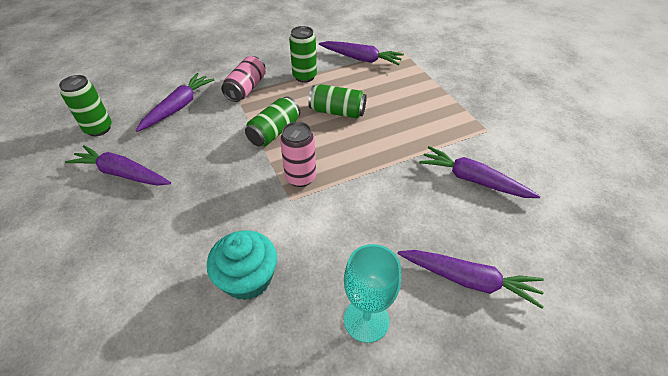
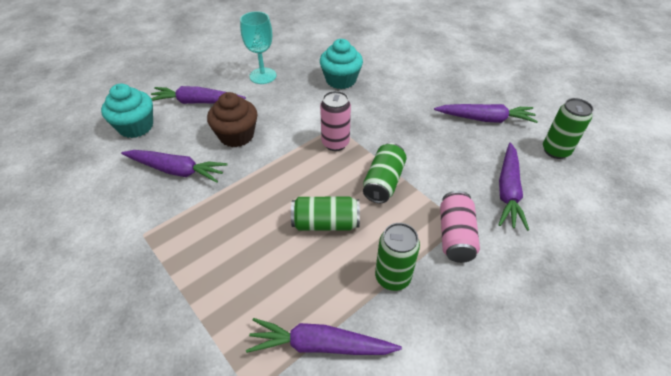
camera: 165 degrees right, 0 degrees up
(410, 210) = (236, 135): none -> brown cupcake
(544, 251) = (136, 127): none -> turquoise cupcake

